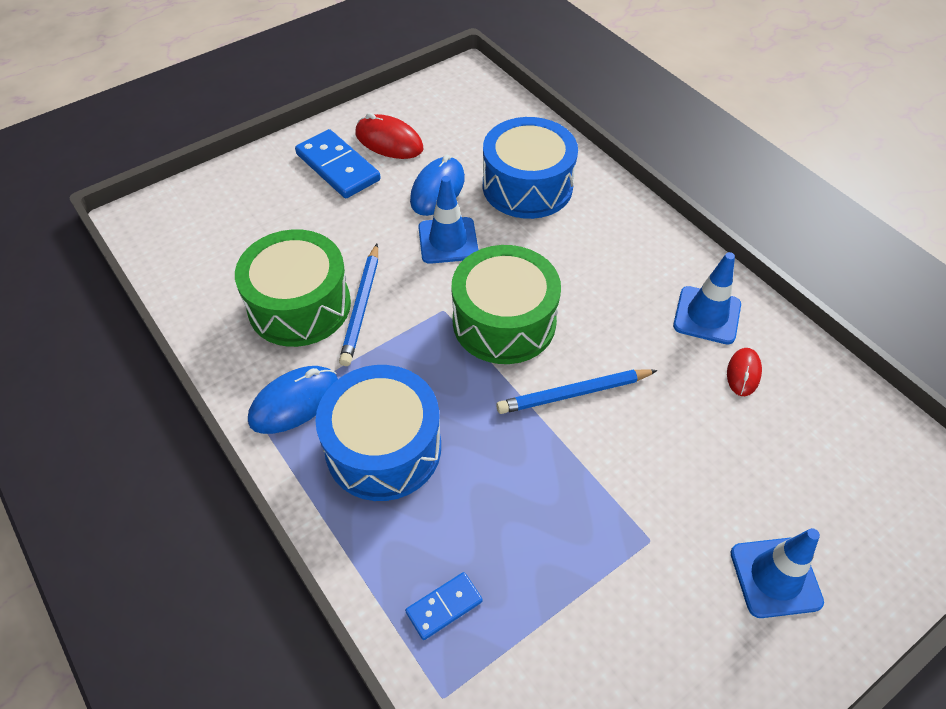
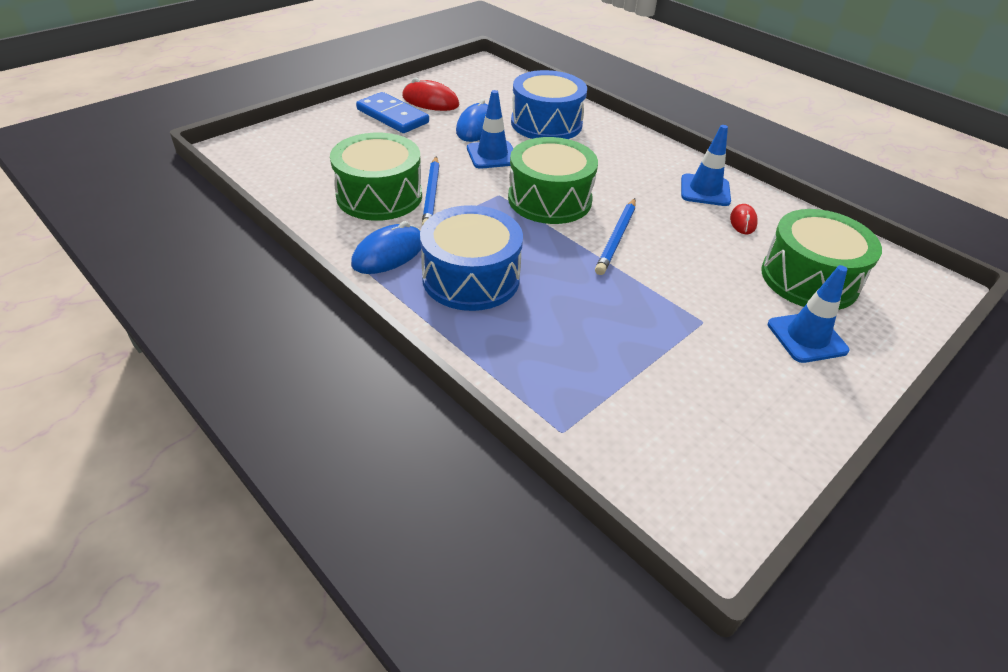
camera: 10 degrees left, 10 degrees down
(444, 606) = (547, 373): blue domino -> none
(573, 394) = (616, 238): blue pencil -> blue pencil turned 45 degrees counterclockwise
(805, 479) = (809, 279): none -> green drum

